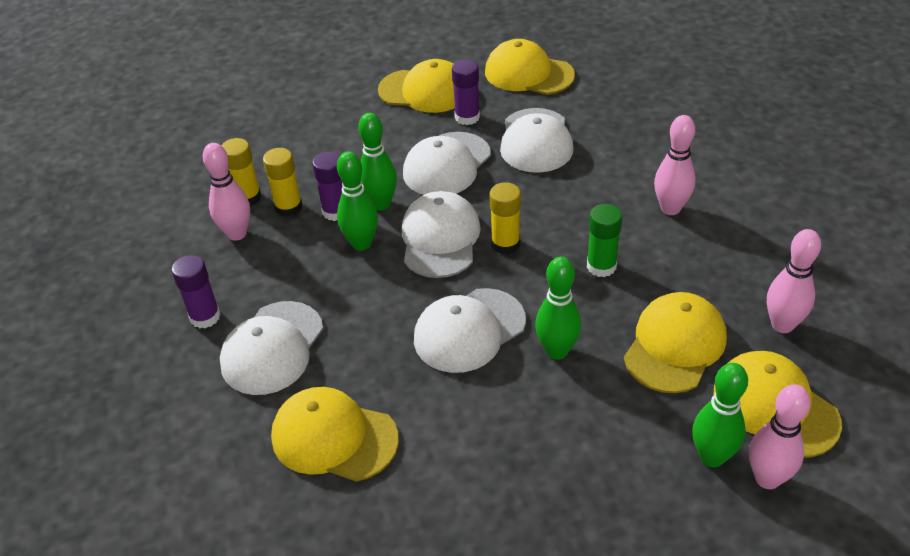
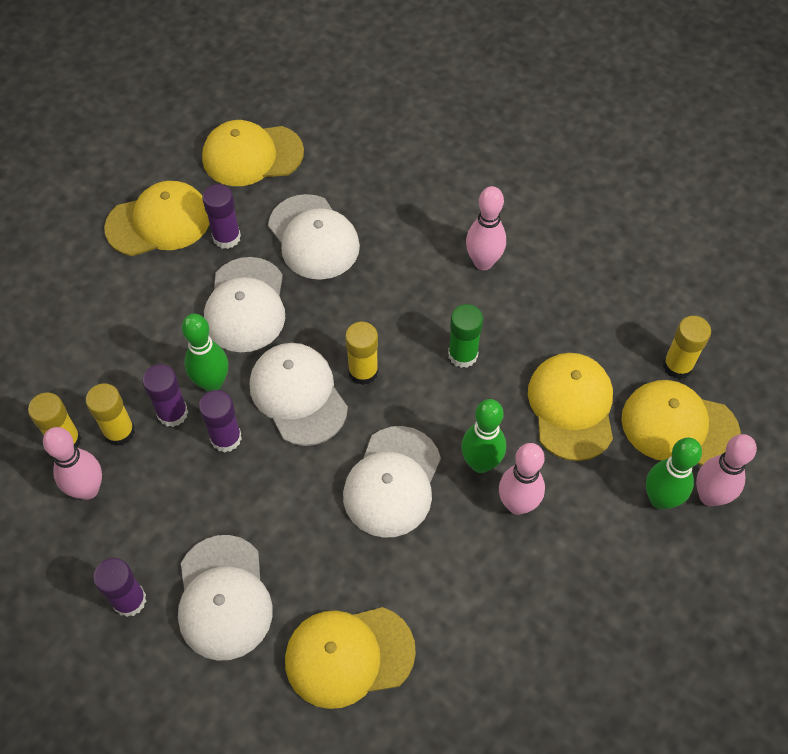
camera: 35 degrees left, 15 degrees up
(361, 243) = (226, 438): green bowling pin -> purple glue stick
(782, 325) = (641, 343): pink bowling pin -> pink bowling pin (517, 504)
(808, 358) = (677, 366): none -> yellow glue stick

